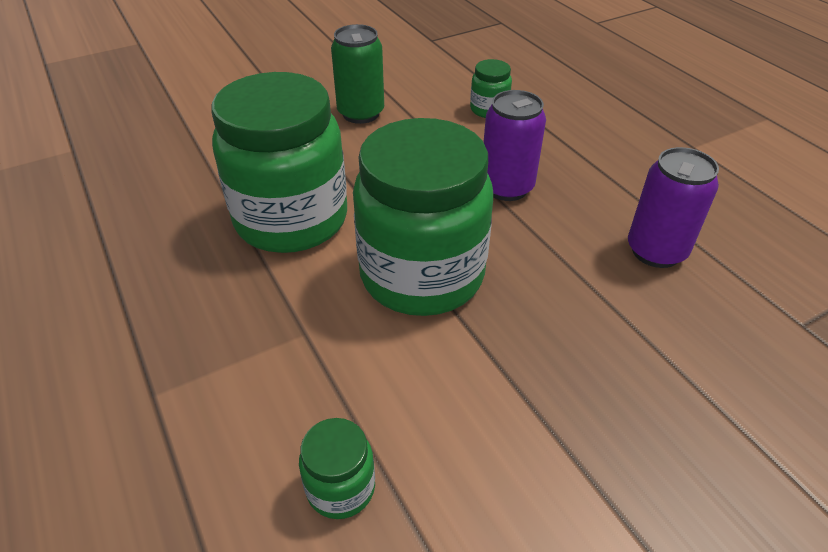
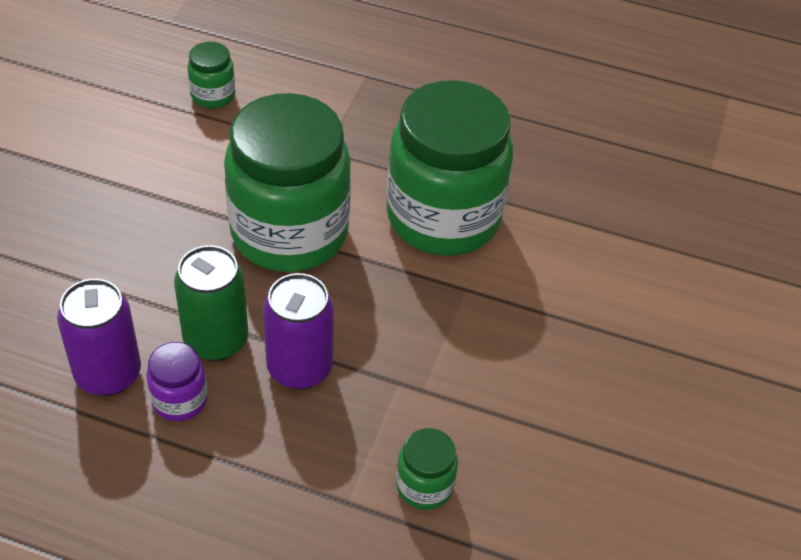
camera: 135 degrees right, 5 degrees up
(361, 113) = (550, 379): green can -> green can (216, 340)
(608, 210) = (180, 400): none -> purple jar

